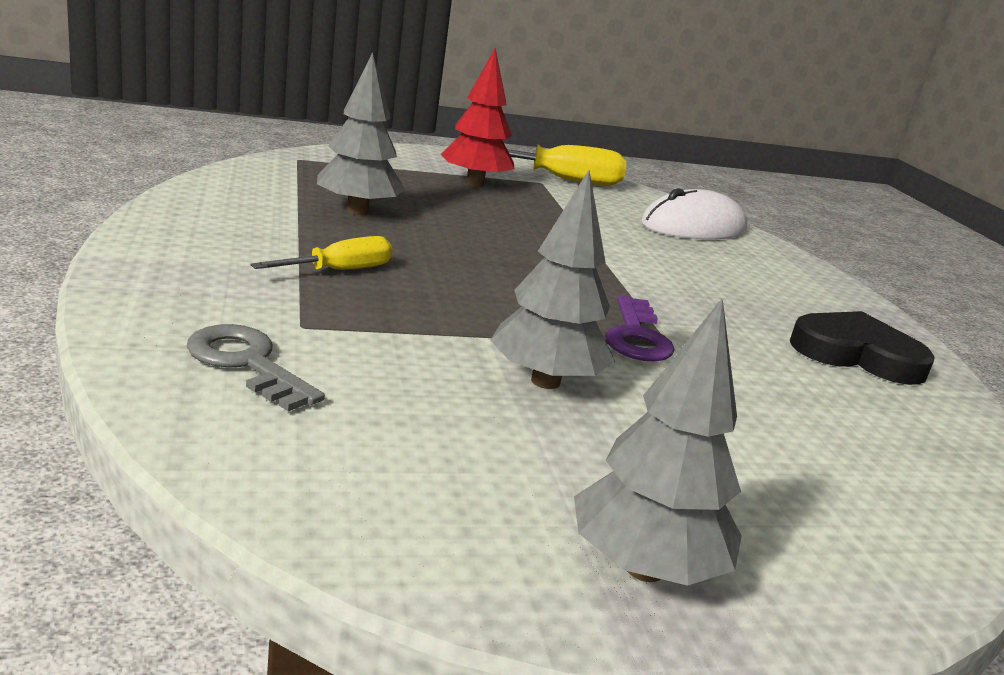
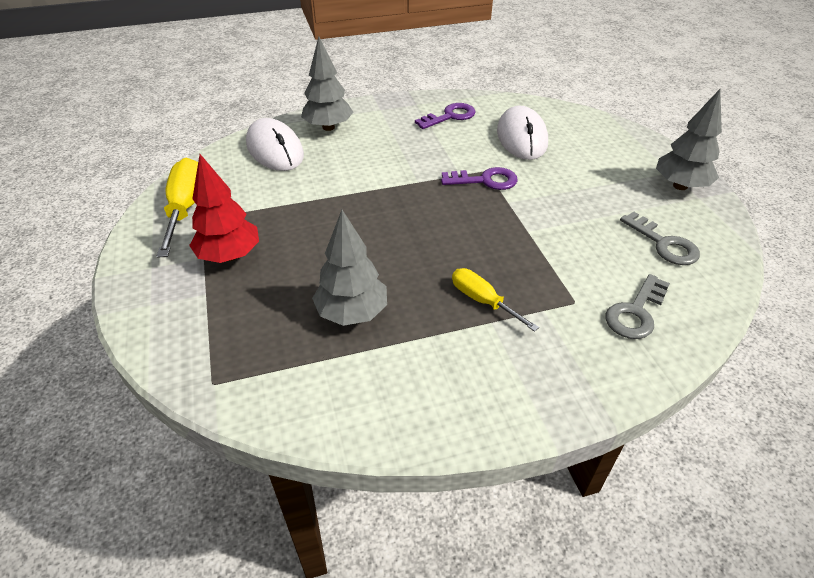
camera: 90 degrees left, 20 degrees up
(414, 455) = (664, 244): none -> grey key
(545, 381) = (563, 210): grey tree -> grey tree (328, 127)
(808, 407) = (521, 137): none -> white mouse
(856, 354) = (450, 116): black heart -> purple key

